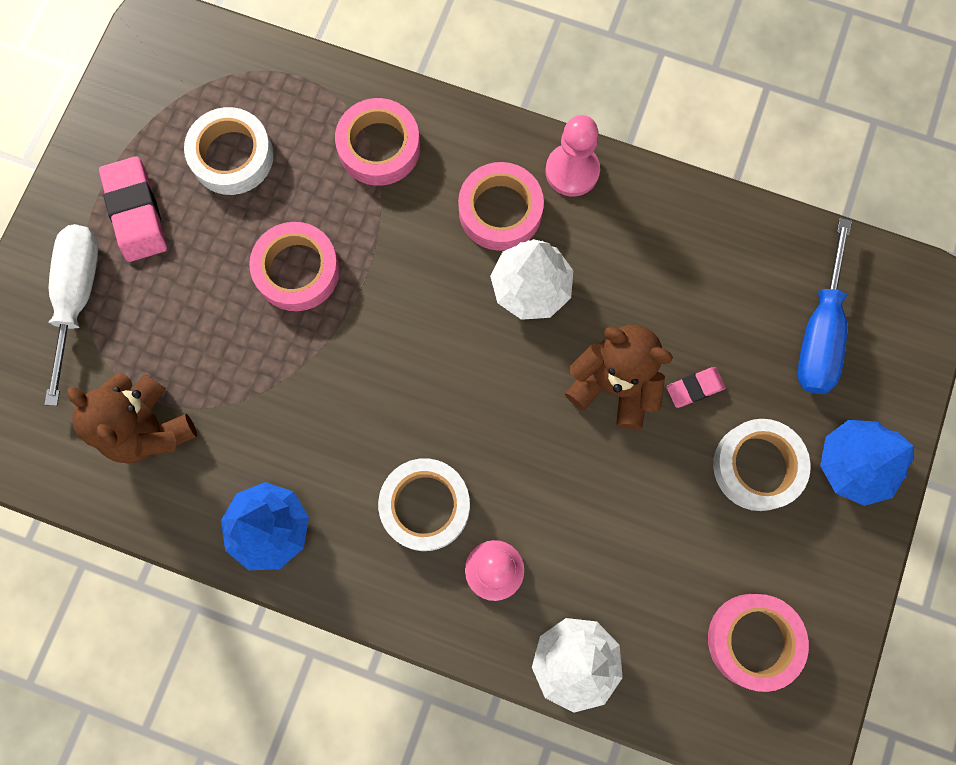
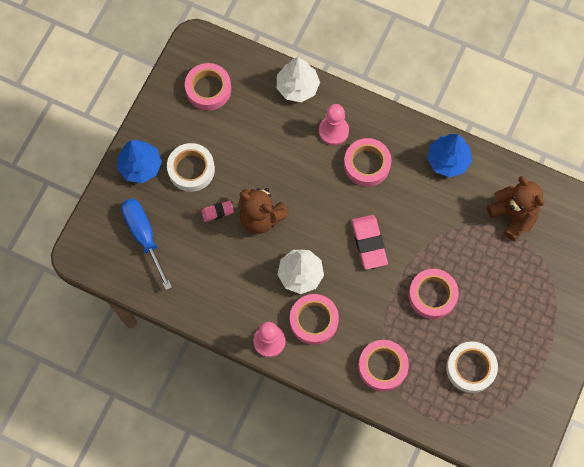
camera: 175 degrees left, 5 degrees down
(78, 298) = (556, 290): white screwdriver -> none
(136, 212) = (526, 338): pink eraser -> pink eraser (369, 243)
(425, 506) = (367, 164): white tape -> pink tape
(819, 332) = (144, 236): blue screwdriver -> blue screwdriver turned 45 degrees counterclockwise

